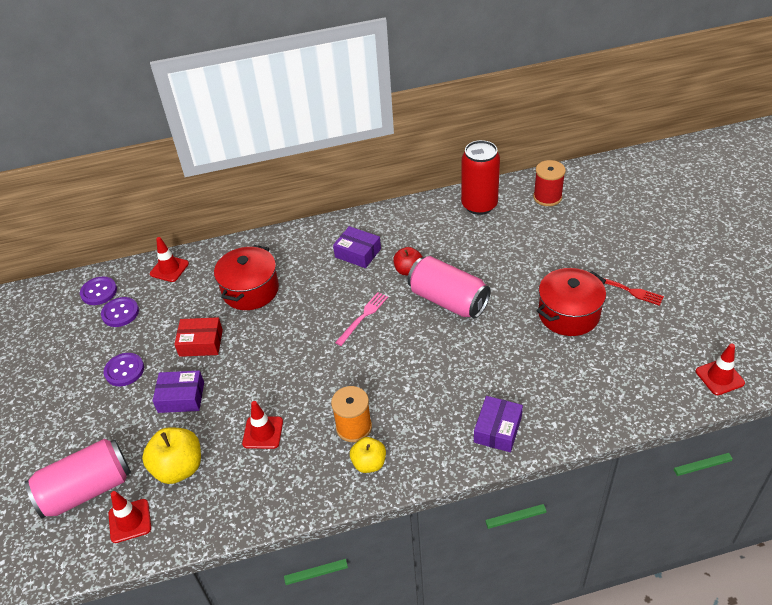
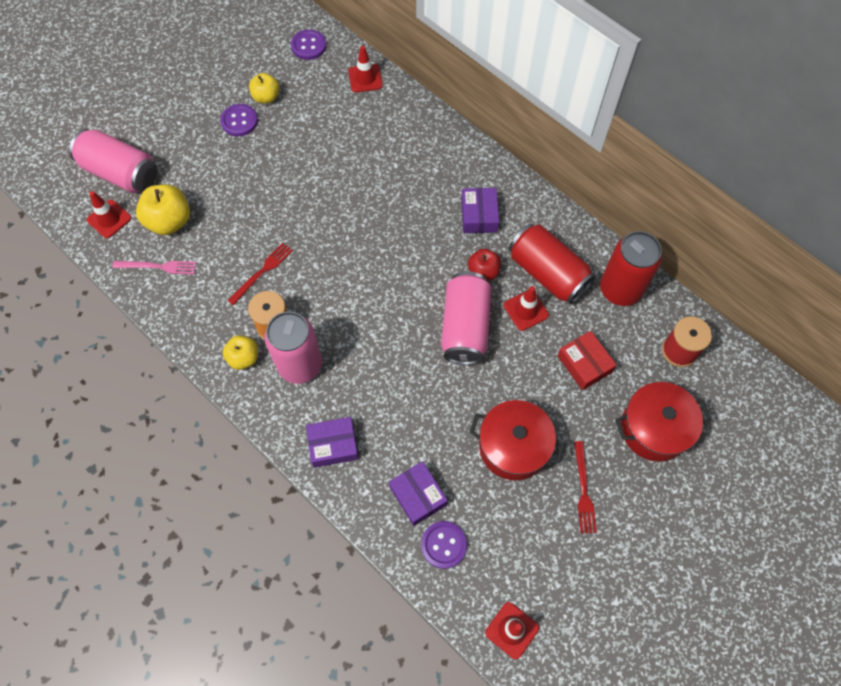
camera: 55 degrees right, 20 degrees up
(119, 341) = (266, 97): none -> yellow apple
(120, 313) = (295, 77): purple button -> purple button (443, 545)
(181, 397) = (235, 179): purple box -> purple box (418, 495)
(201, 343) = (298, 156): red box -> red box (584, 364)
(250, 290) = (378, 156): red pot -> red pot (654, 428)
(263, 432) = (232, 260): red traffic cone -> red traffic cone (526, 310)
(293, 415) = (262, 272): none -> red fork
(363, 317) = (401, 265): pink fork -> pink fork (158, 266)
(406, 423) = (300, 365): none -> pink can
(437, 236) = (547, 273): none -> red can

